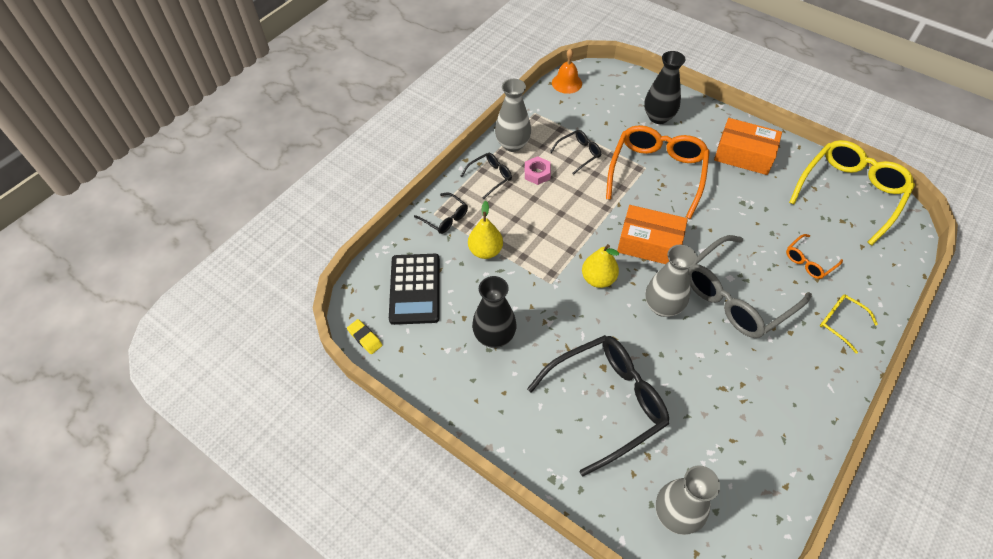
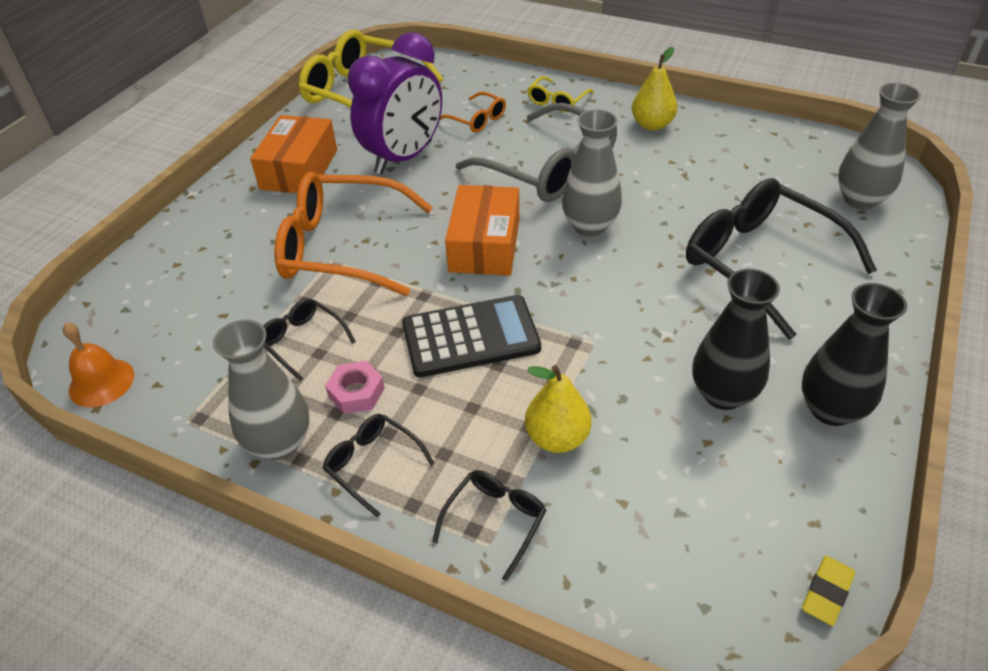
camera: 100 degrees left, 10 degrees down
(415, 289) = (681, 533): black calculator -> black calculator (470, 337)
(598, 279) = (567, 290): yellow pear -> yellow pear (652, 125)
(658, 117) = (213, 254): black vase -> black vase (830, 409)
(755, 211) = (404, 157): none -> purple clock

